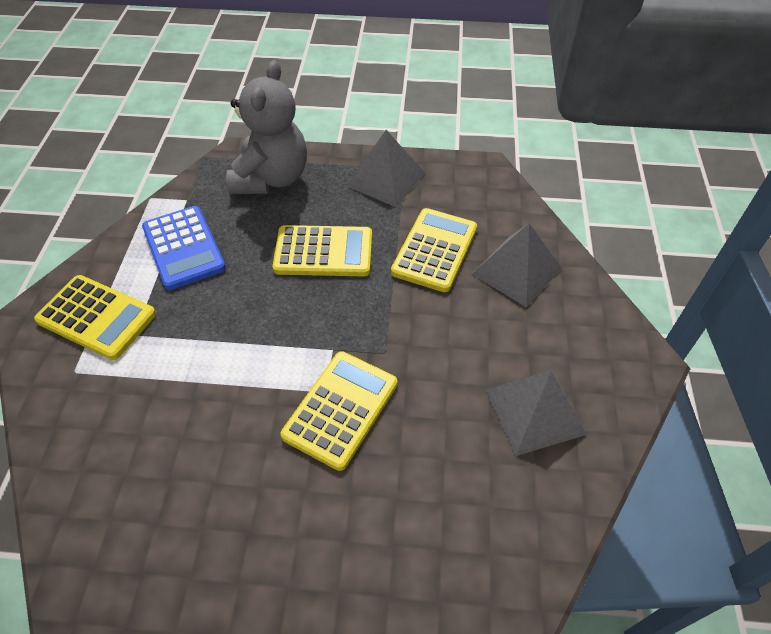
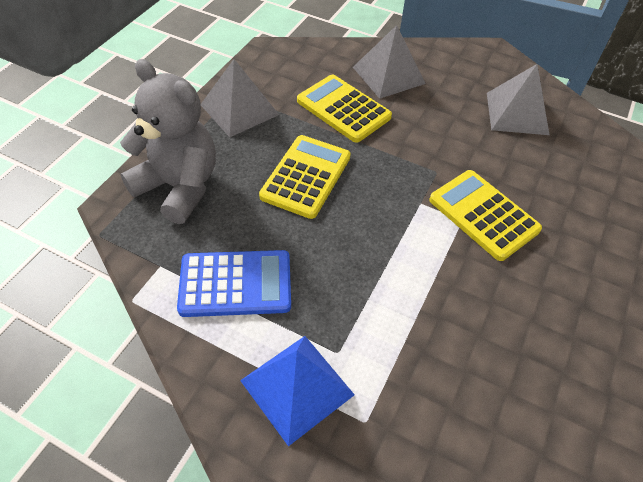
camera: 70 degrees left, 0 degrees up
(96, 317) = (297, 387): yellow calculator -> blue pyramid

